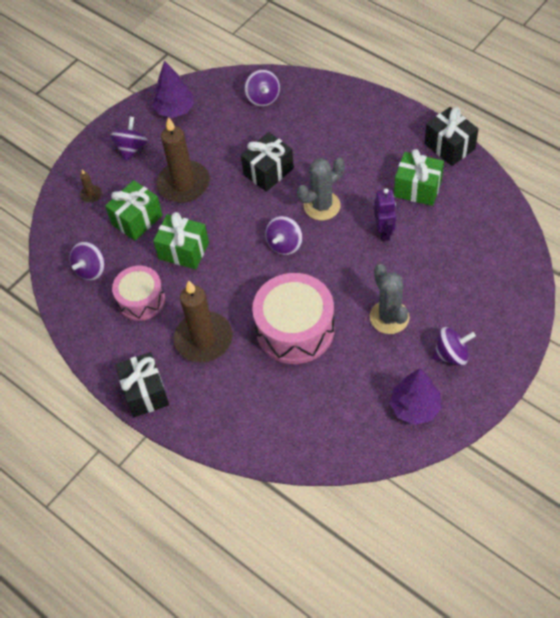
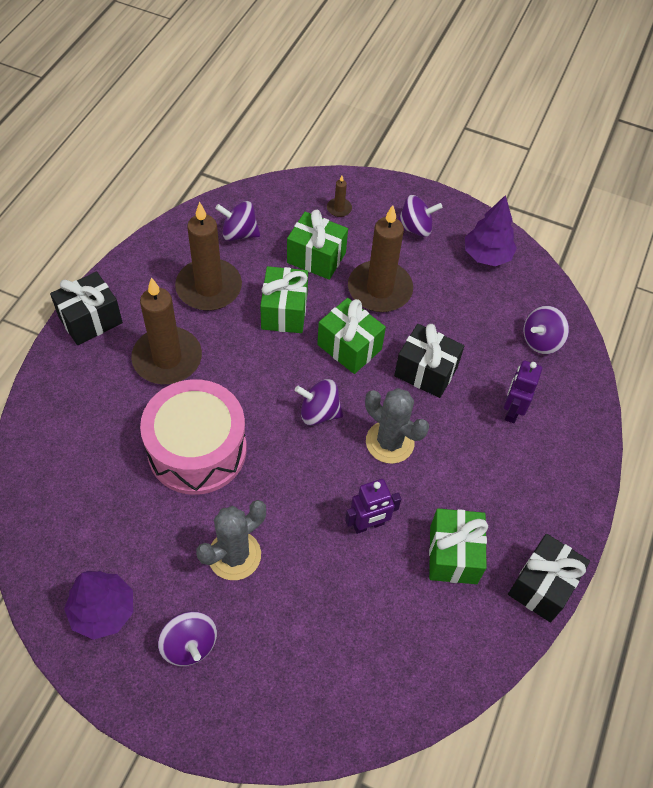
camera: 65 degrees right, 0 degrees up
(141, 300) = (209, 287): pink drum -> brown candle
(231, 214) = (349, 347): none -> green gift
(316, 129) = (512, 410): none -> purple robot

